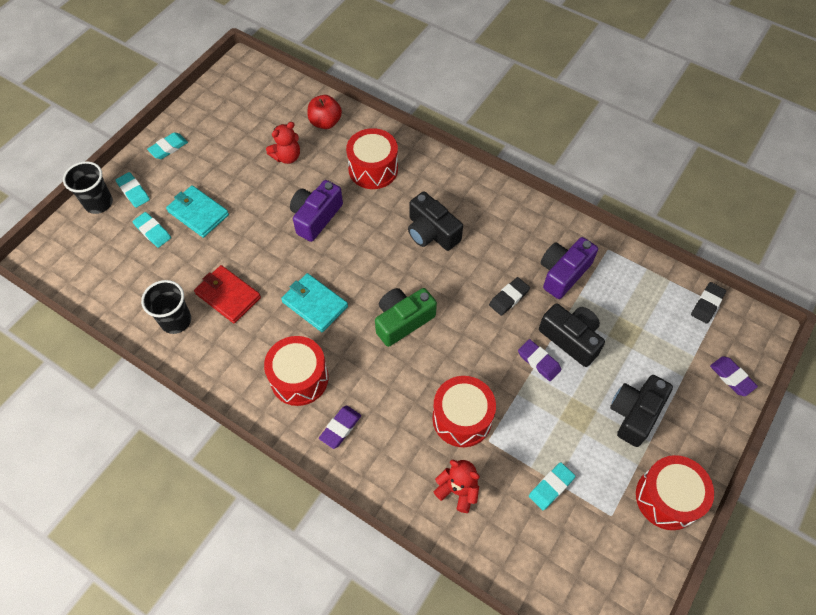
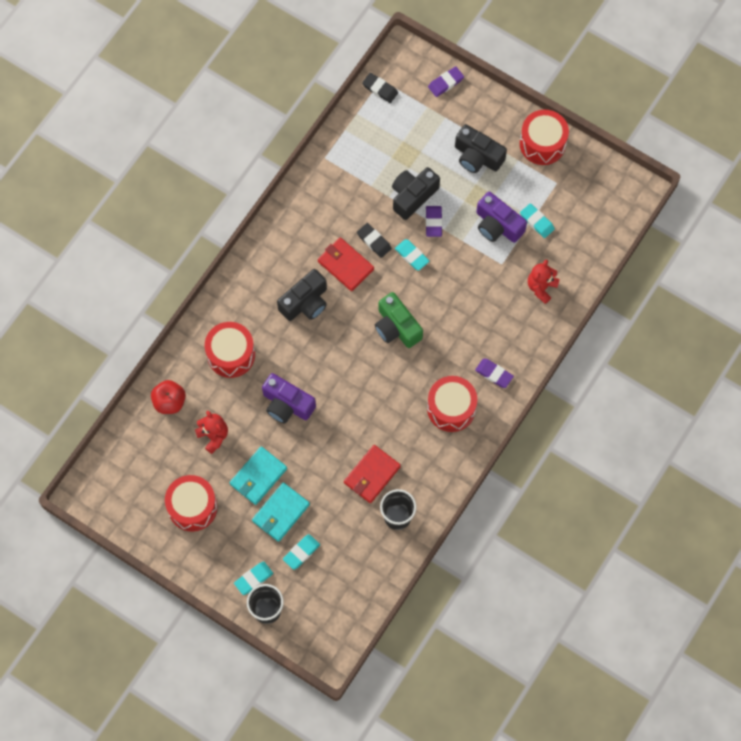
camera: 90 degrees left, 10 degrees up
(168, 148) = (198, 553): turquoise eraser -> turquoise eraser (411, 256)
(315, 304) = (380, 400): turquoise wallet -> turquoise wallet (258, 476)
(462, 418) = (483, 282): red drum -> red drum (192, 507)
(477, 270) = (345, 265): none -> red wallet
(539, 361) = (433, 222): purple eraser -> purple eraser turned 45 degrees counterclockwise
(563, 273) = (349, 196): purple camera -> purple camera (497, 225)

